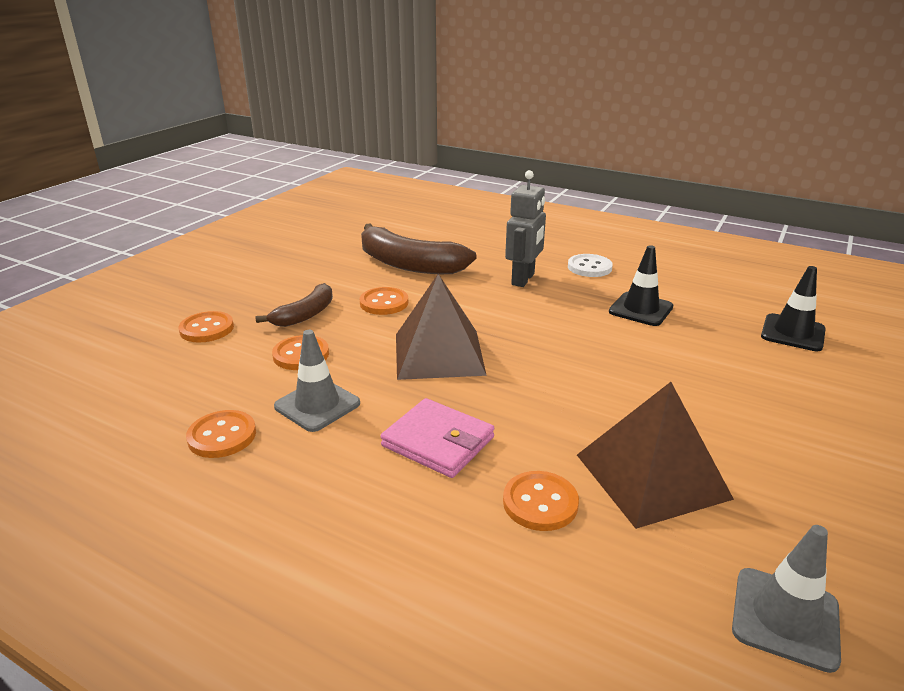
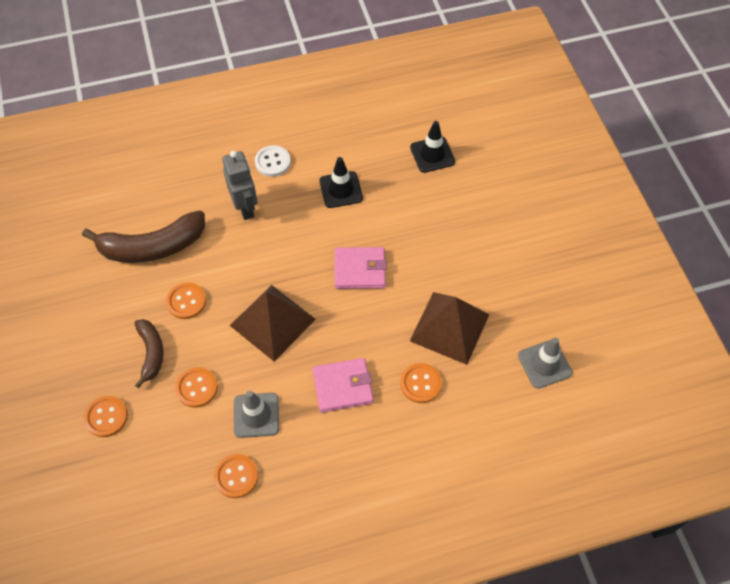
camera: 45 degrees left, 30 degrees up
(588, 368) = (360, 270): none -> pink wallet

